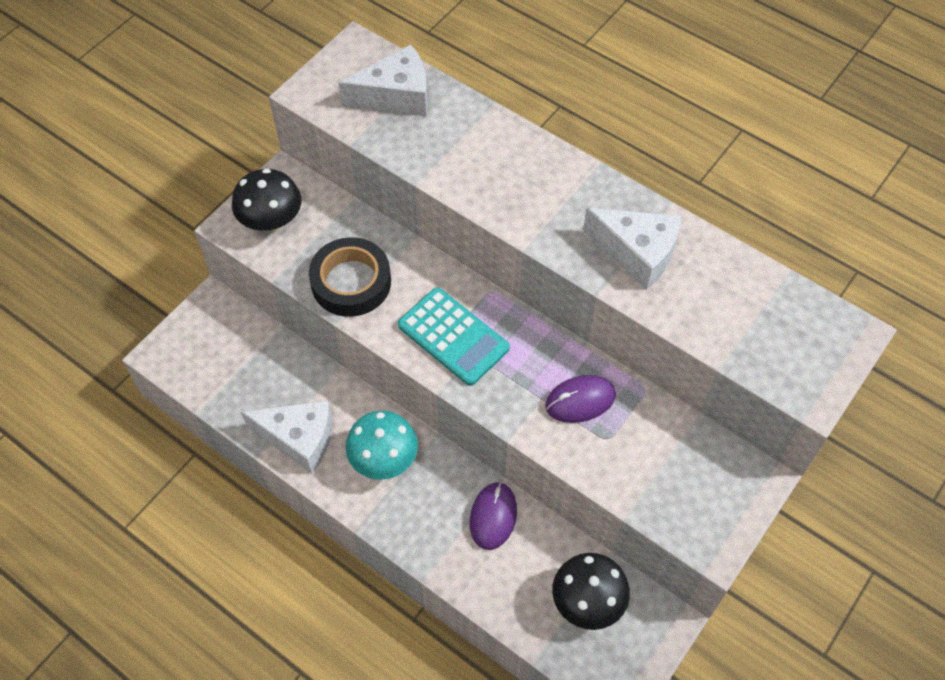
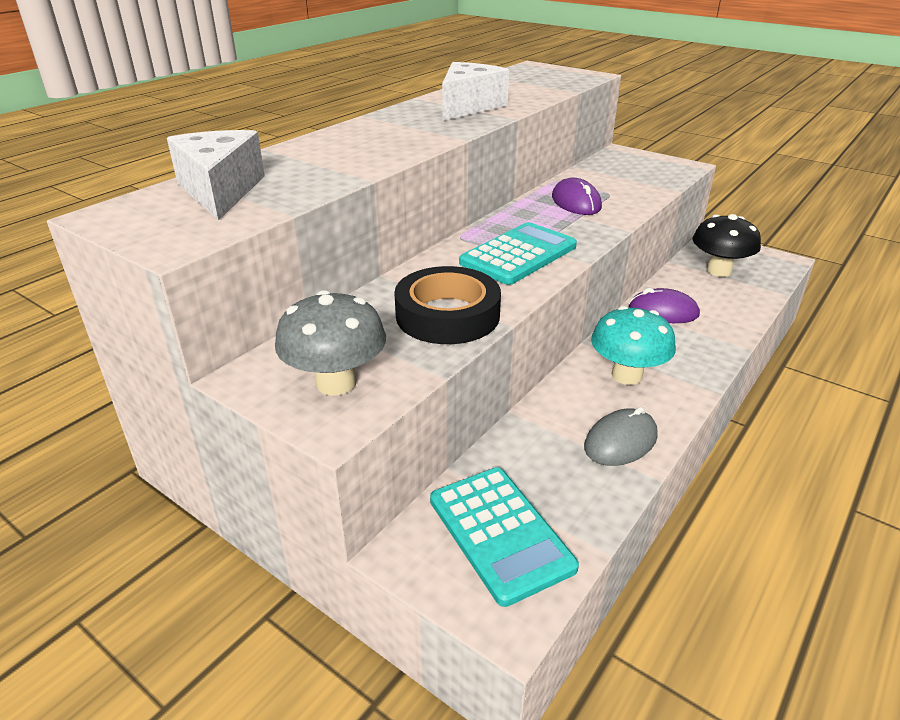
camera: 90 degrees left, 25 degrees down
(220, 353) = (500, 533): none -> turquoise calculator
(271, 222) = (336, 383): black mushroom -> grey mushroom
(299, 439) = (620, 441): white cheese -> grey mouse

